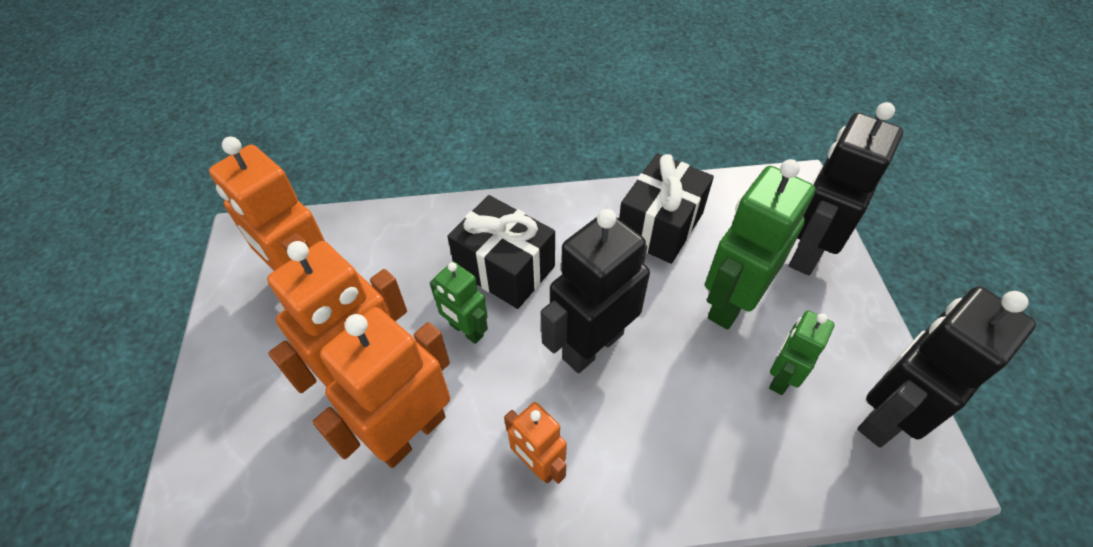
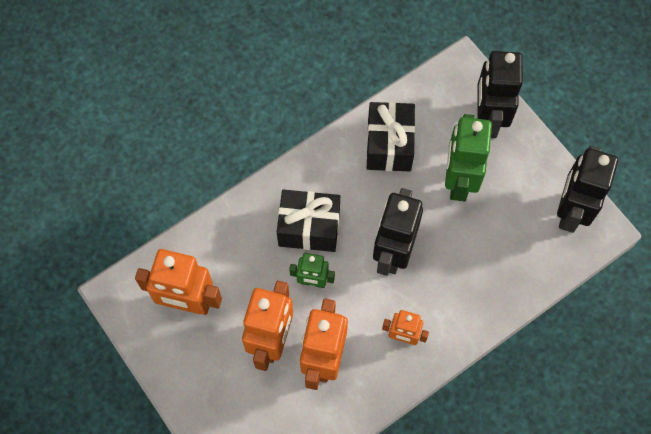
camera: 30 degrees left, 15 degrees up
(781, 377) = (507, 216): green robot -> none

